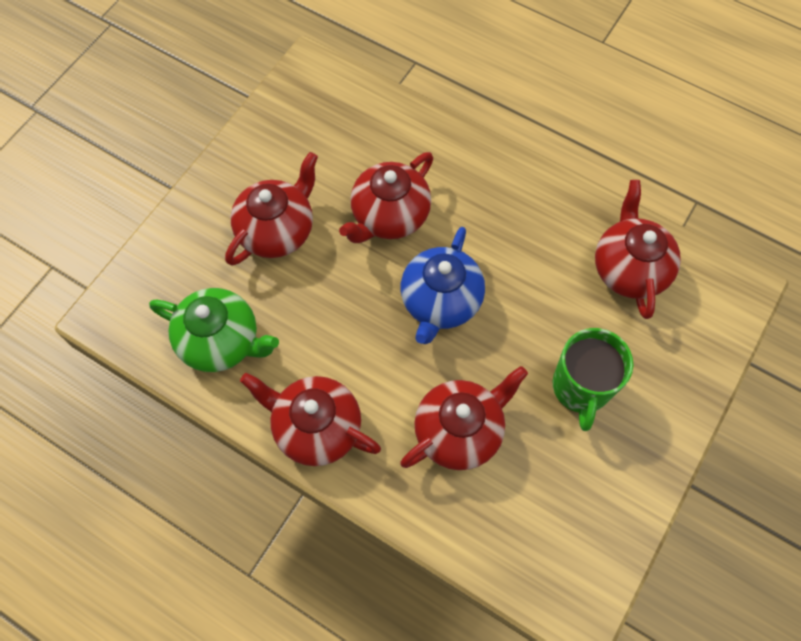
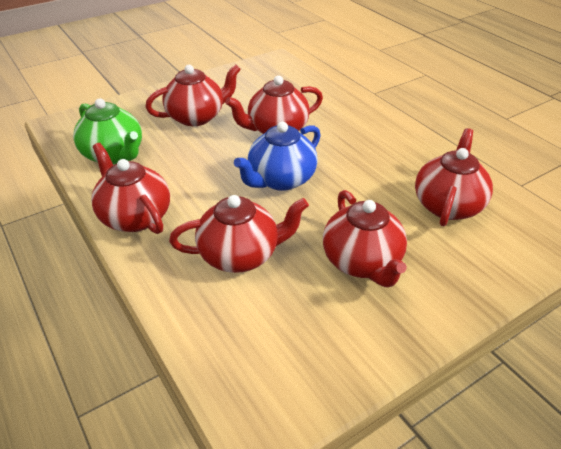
camera: 25 degrees right, 25 degrees down
(581, 387) = (362, 262): green mug -> red teapot

